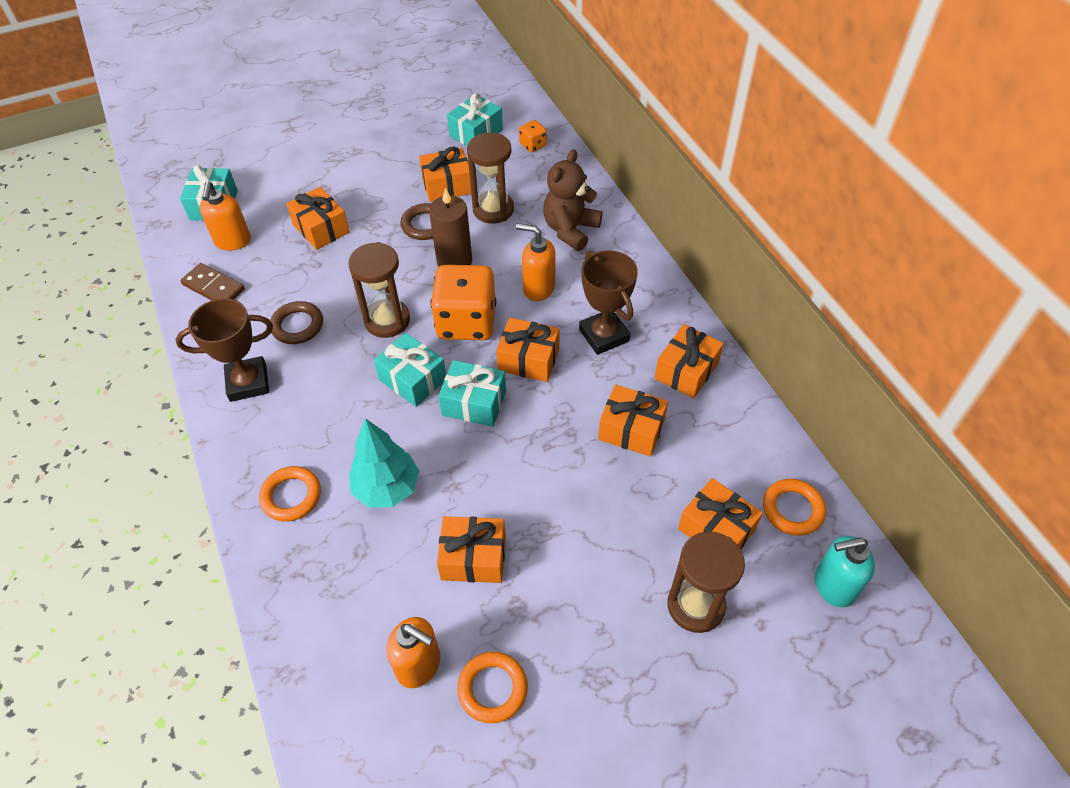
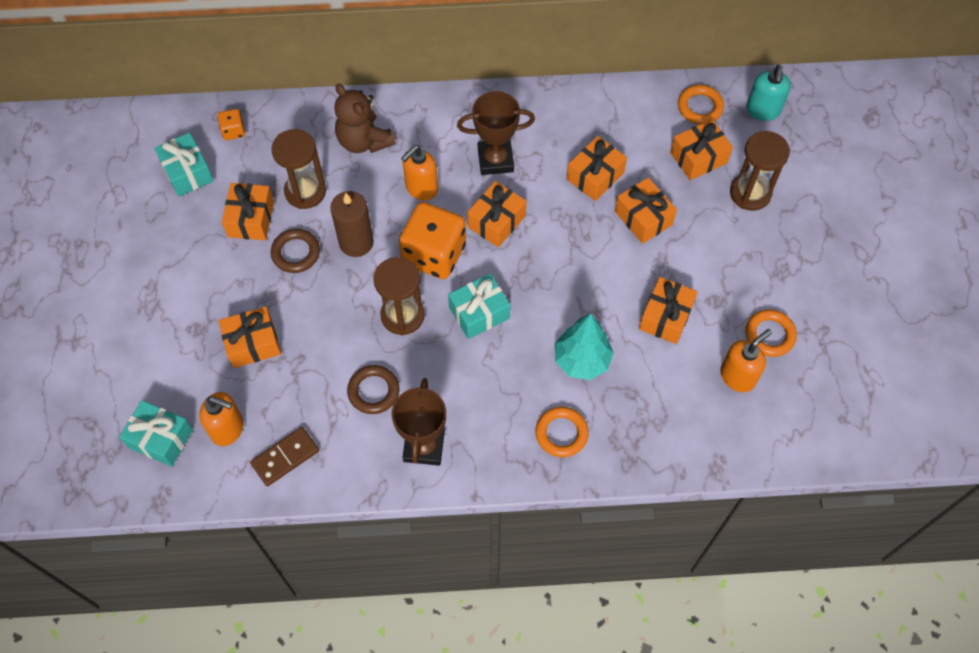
camera: 70 degrees left, 10 degrees up
(474, 403) = (524, 274): turquoise gift -> none
(686, 371) = (556, 119): orange gift -> orange gift (643, 218)

